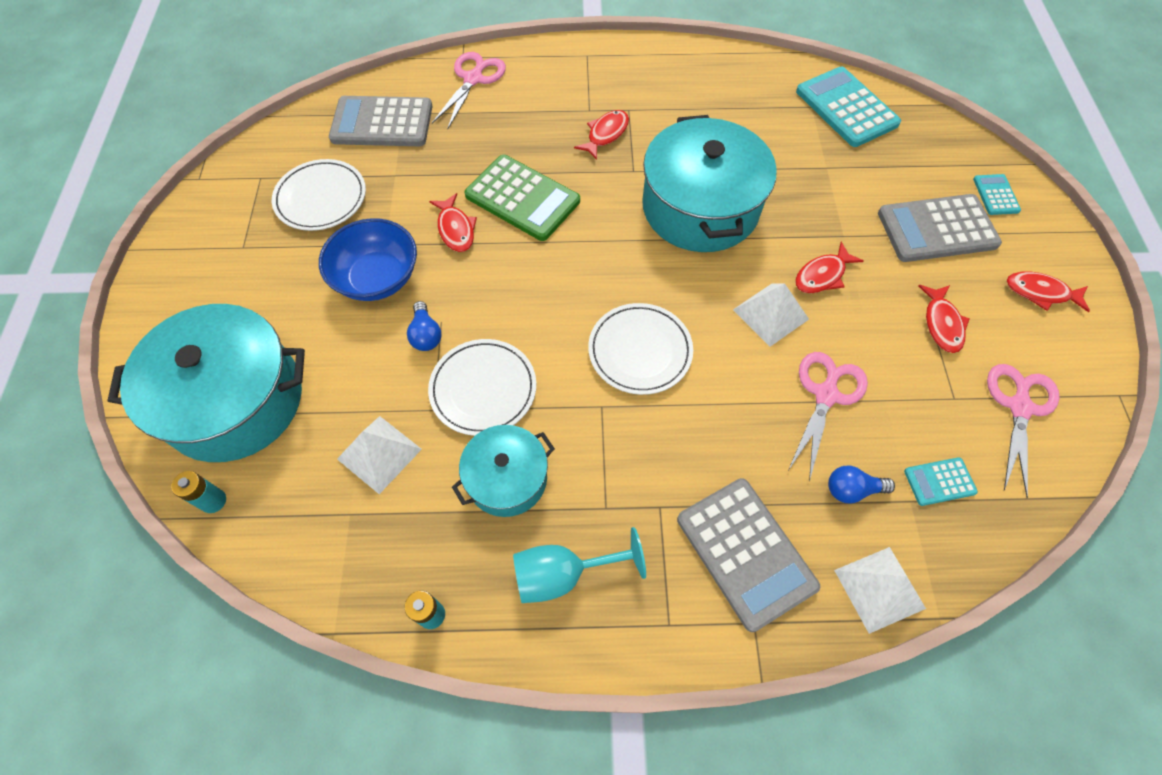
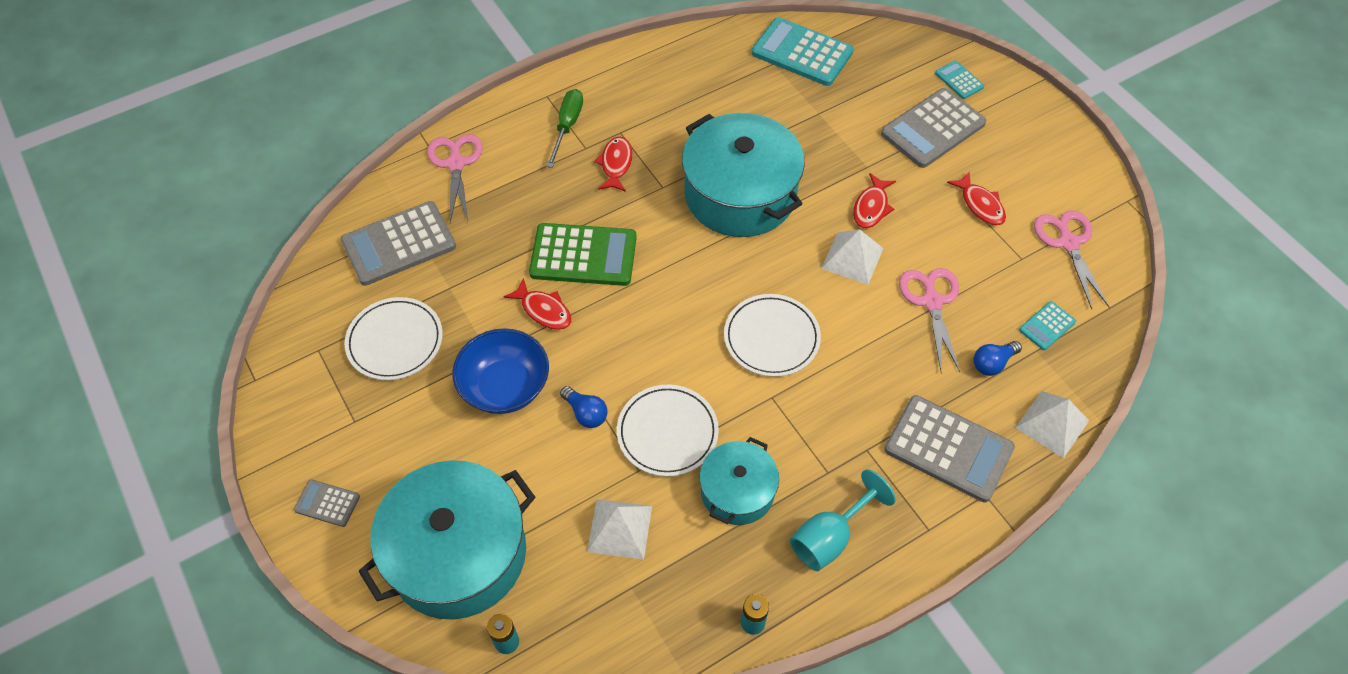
camera: 30 degrees left, 5 degrees down
(172, 303) = (327, 503): none -> grey calculator
(586, 86) = (567, 126): none -> green screwdriver
(1040, 293) = (1034, 147): red fish -> none

